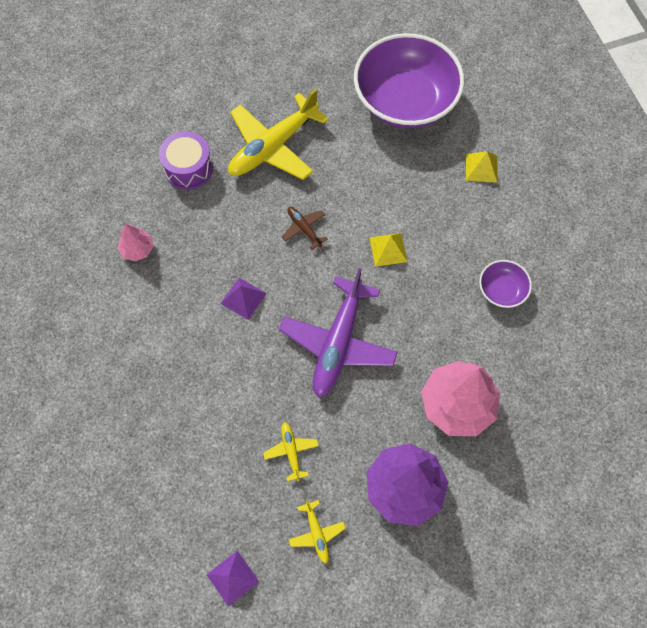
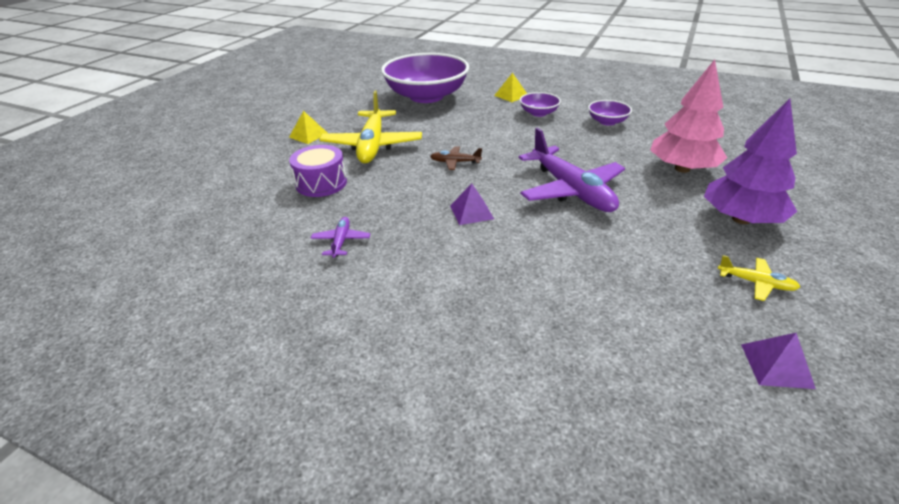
camera: 45 degrees left, 30 degrees down
(137, 249) = (341, 241): pink tree -> purple plane
(291, 451) = (651, 257): yellow plane -> none
(388, 249) = (521, 142): yellow pyramid -> yellow pyramid (308, 135)
(463, 221) = (538, 113): none -> purple bowl

